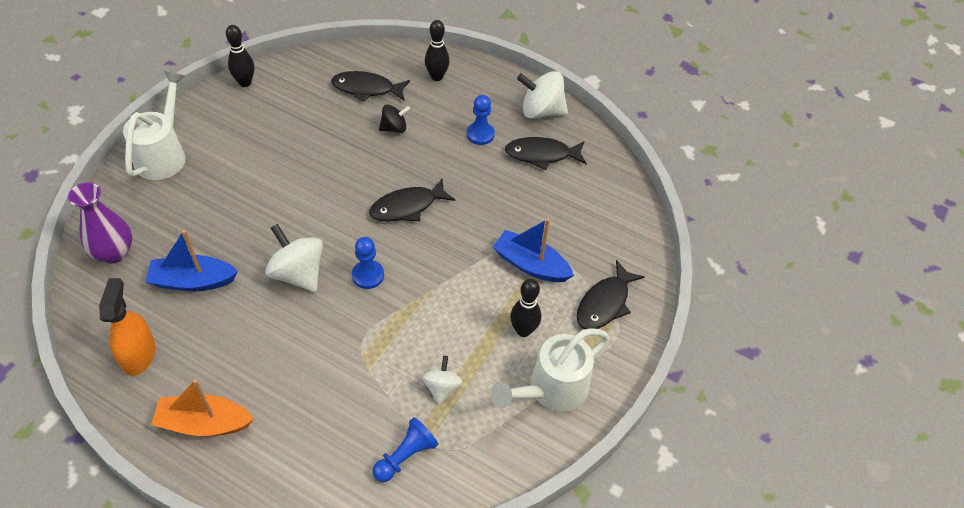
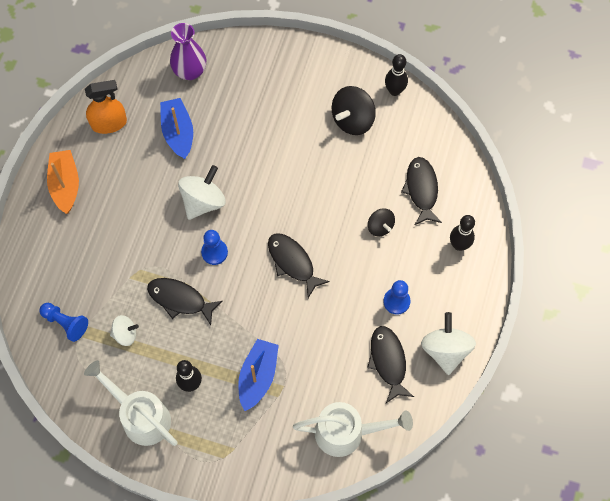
camera: 80 degrees right, 15 degrees up
(163, 154) = (294, 63): white watering can -> white watering can (347, 433)
(261, 122) = (352, 120): none -> black spinning top
(605, 303) = (233, 445): black fish -> black fish (180, 300)

